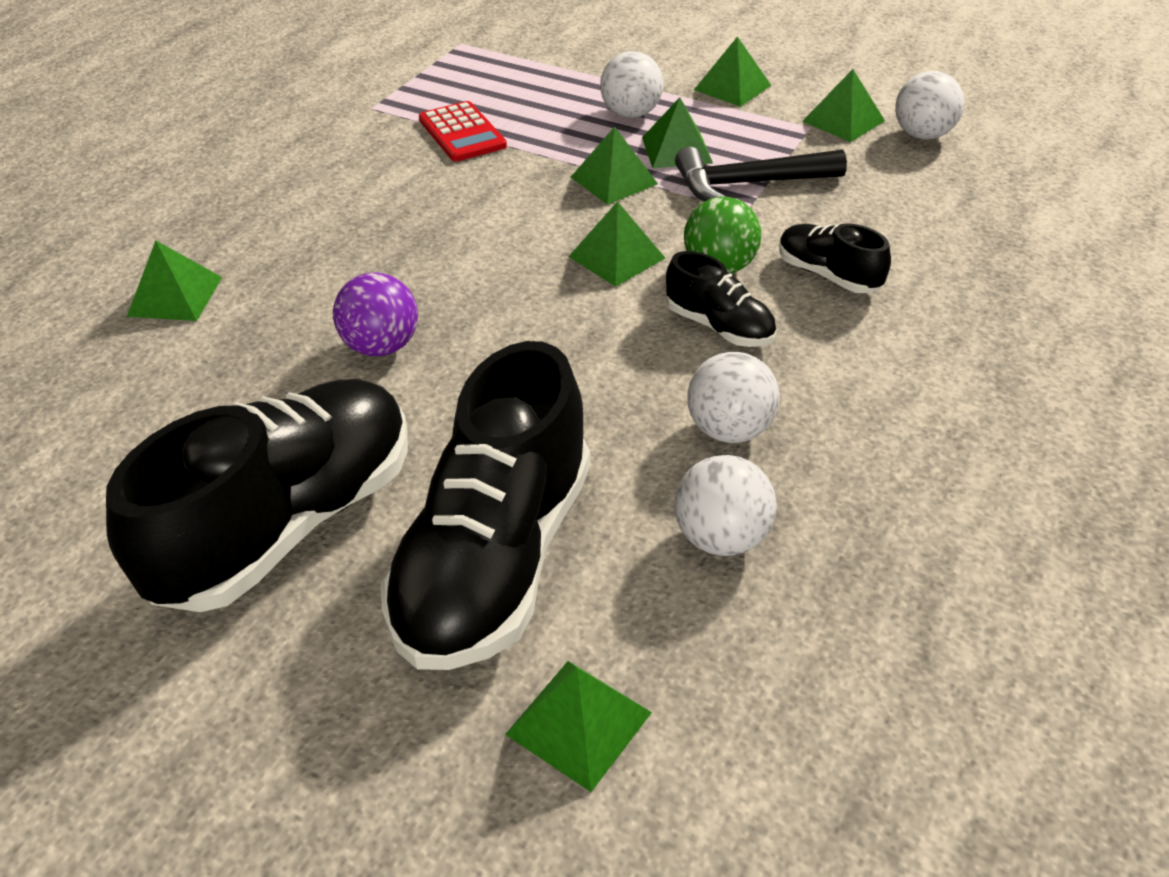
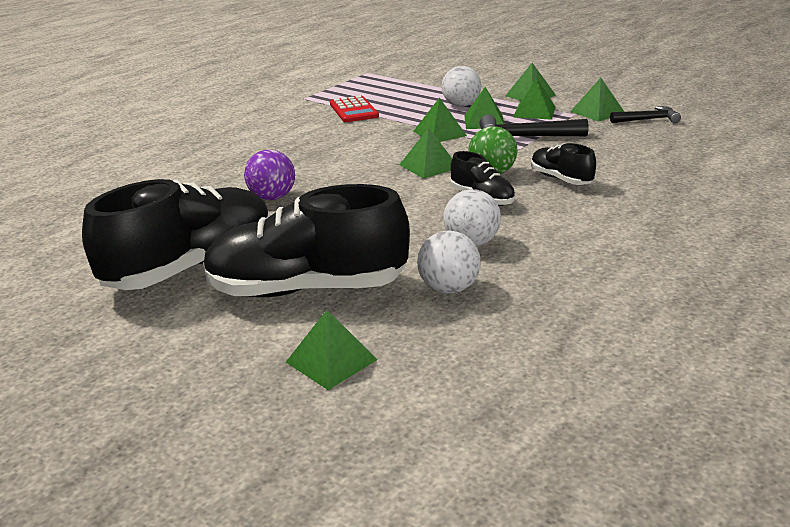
camera: 10 degrees right, 15 degrees down
(175, 296) = (161, 172): green pyramid -> green pyramid (534, 111)
(495, 559) = (307, 289): black shoe -> black shoe turned 60 degrees clockwise
(922, 135) = (647, 120): white ball -> black hammer

